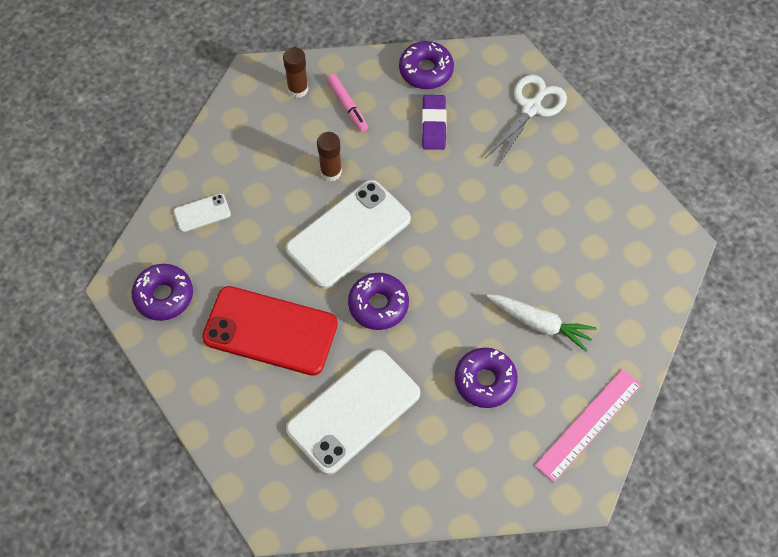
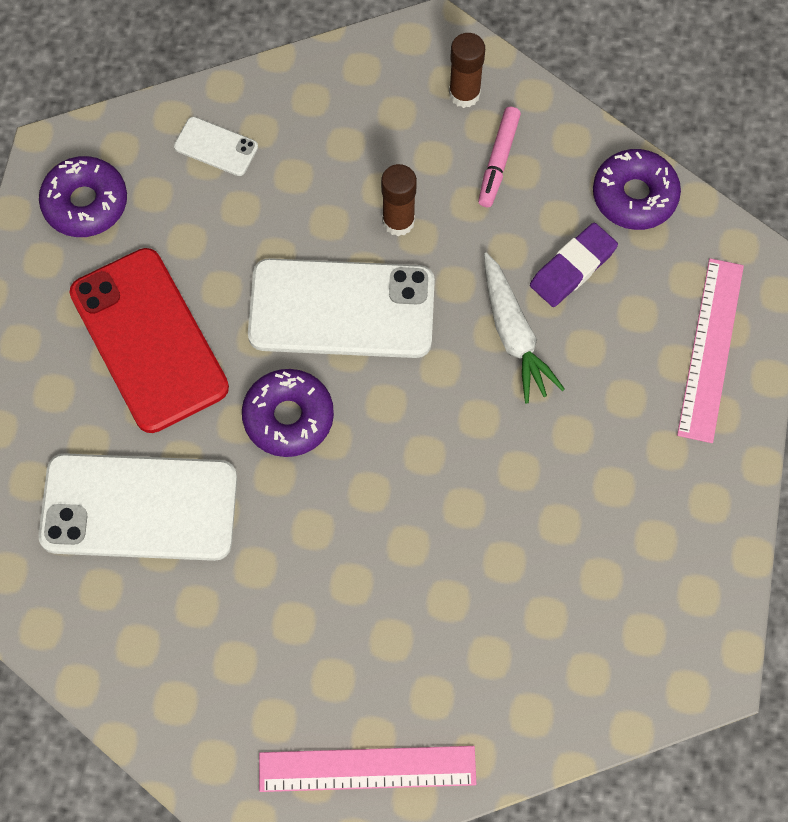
camera: 45 degrees right, 5 degrees up
(485, 381) = (309, 610): purple donut -> none
(531, 108) = (710, 349): white scissors -> pink ruler
(540, 324) = (439, 606): white carrot -> white carrot (514, 334)

